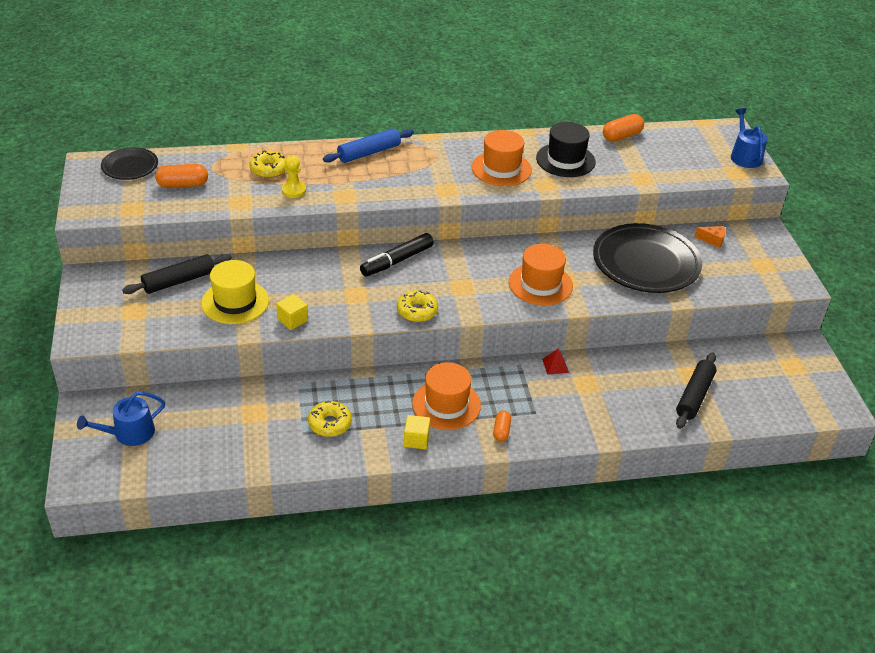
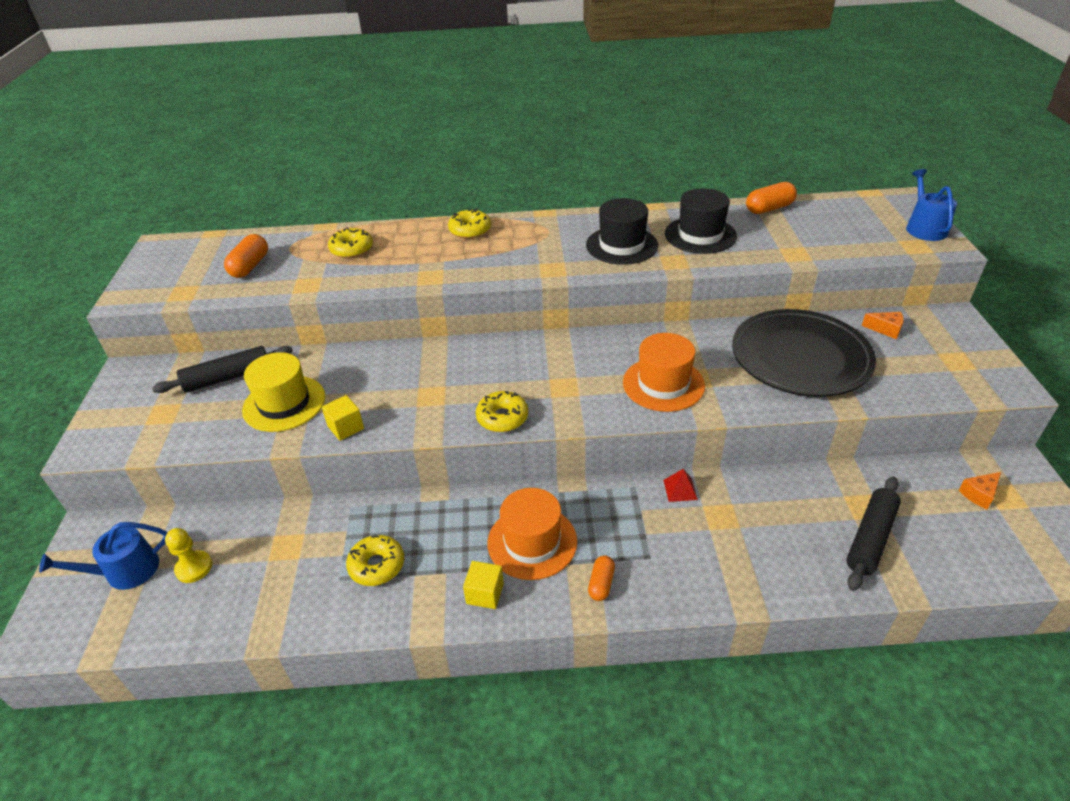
camera: 10 degrees right, 0 degrees up
(130, 166) = (200, 248): black plate -> none
(183, 185) = (250, 266): orange capsule -> orange capsule turned 75 degrees counterclockwise
(294, 190) = (373, 271): yellow pawn -> yellow pawn (194, 568)
(369, 153) = (470, 230): blue rolling pin -> yellow donut
(397, 261) = (489, 354): black marker -> none
(501, 169) = (621, 245): orange hat -> black hat
(774, 364) = (979, 494): none -> orange cheese

